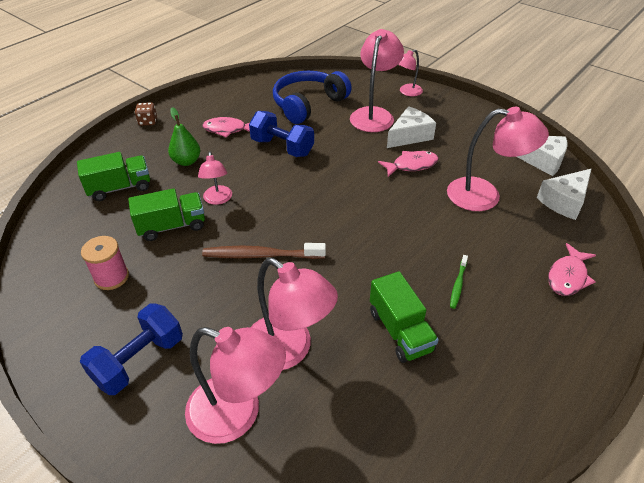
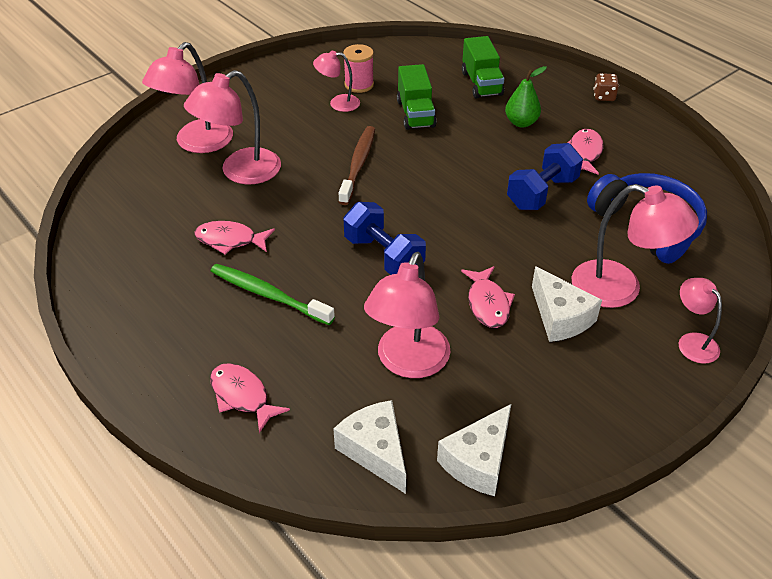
camera: 100 degrees right, 0 degrees up
(139, 361) = (266, 100): blue dumbbell -> blue dumbbell (383, 256)
(218, 199) = (450, 141): pink lamp -> pink lamp (338, 103)
(400, 331) = (230, 240): green truck -> pink fish
(458, 285) = (268, 295): green toothbrush -> green toothbrush, size x1.92

